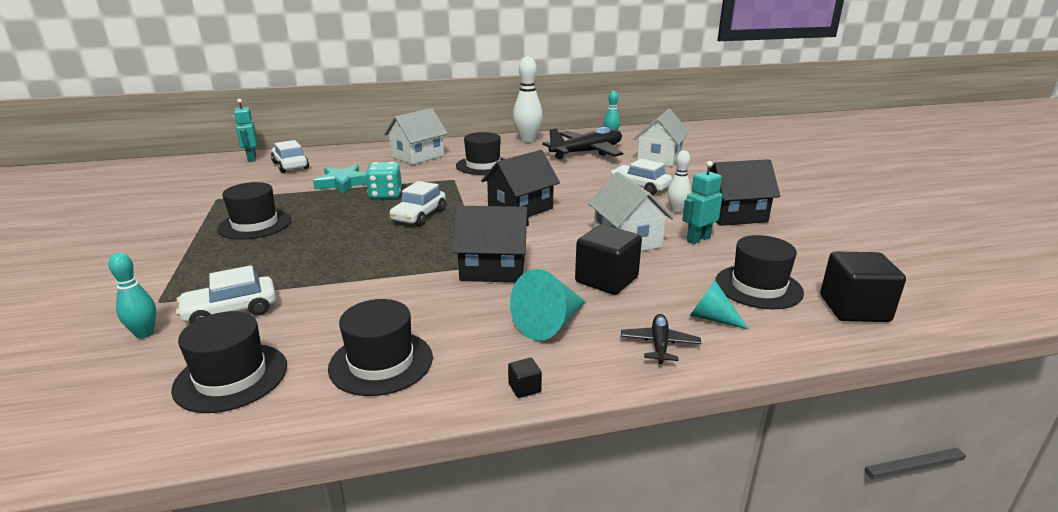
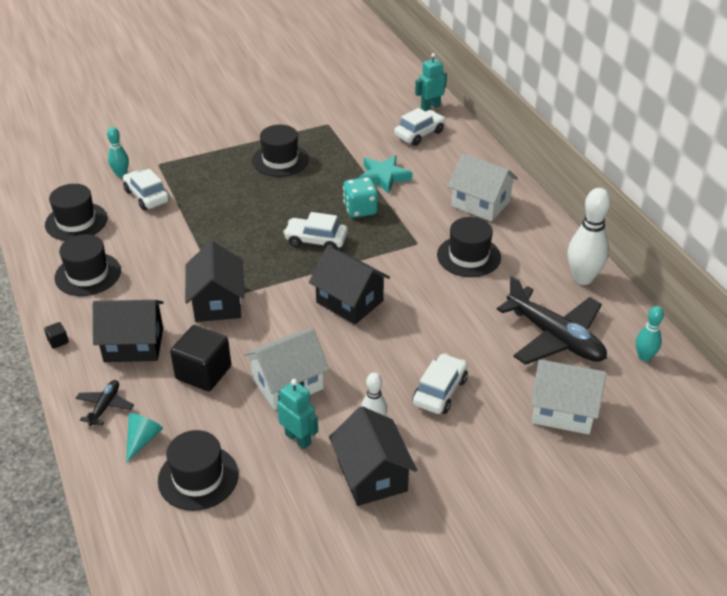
camera: 80 degrees right, 15 degrees up
(550, 323) = (134, 345): turquoise cone -> black house
(659, 344) = (105, 406): black plane -> black plane turned 75 degrees counterclockwise
(854, 309) = (161, 545): black cube -> none

